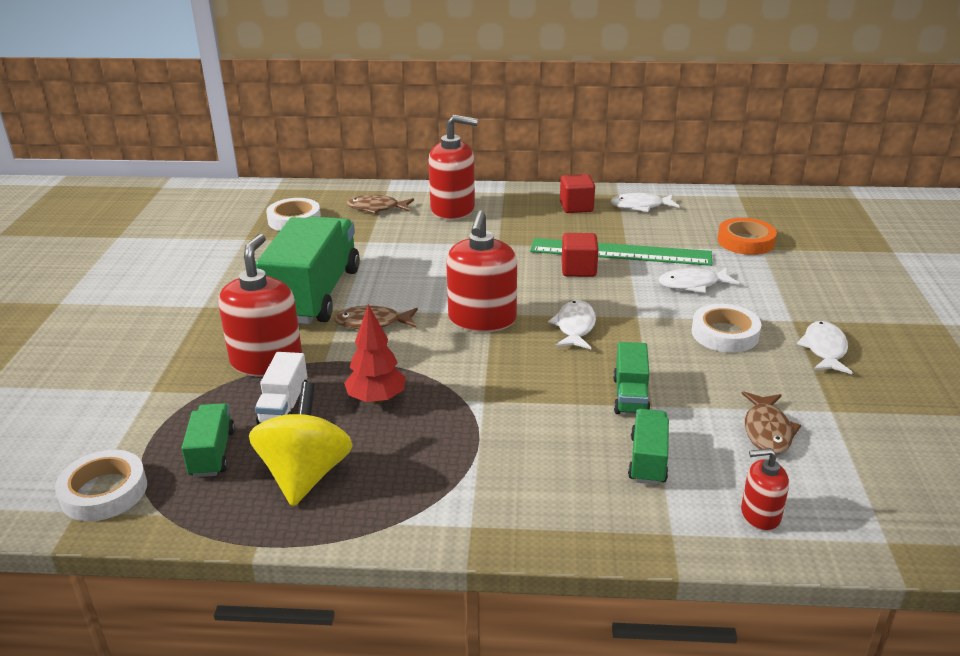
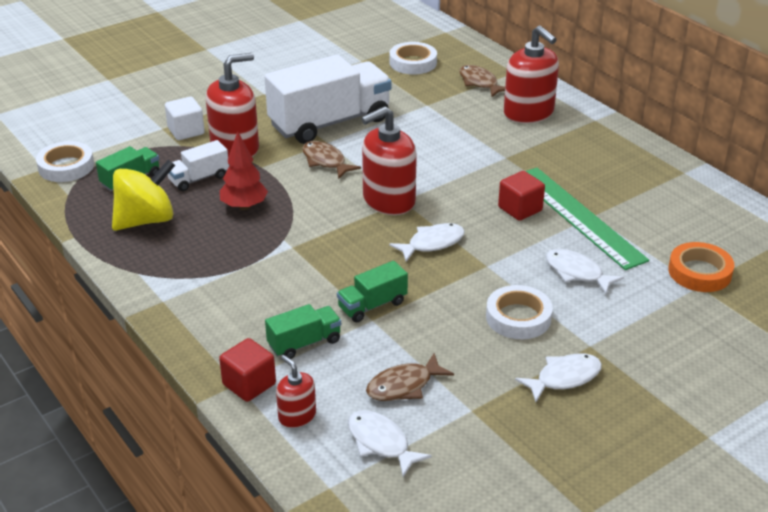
camera: 50 degrees right, 5 degrees up
(185, 378) = (186, 131): none -> white cube
(315, 295) = (330, 123): green truck -> white truck
(576, 207) = (624, 163): red cube -> red cube (249, 384)
(640, 206) = (678, 193): white fish -> white fish (381, 443)

